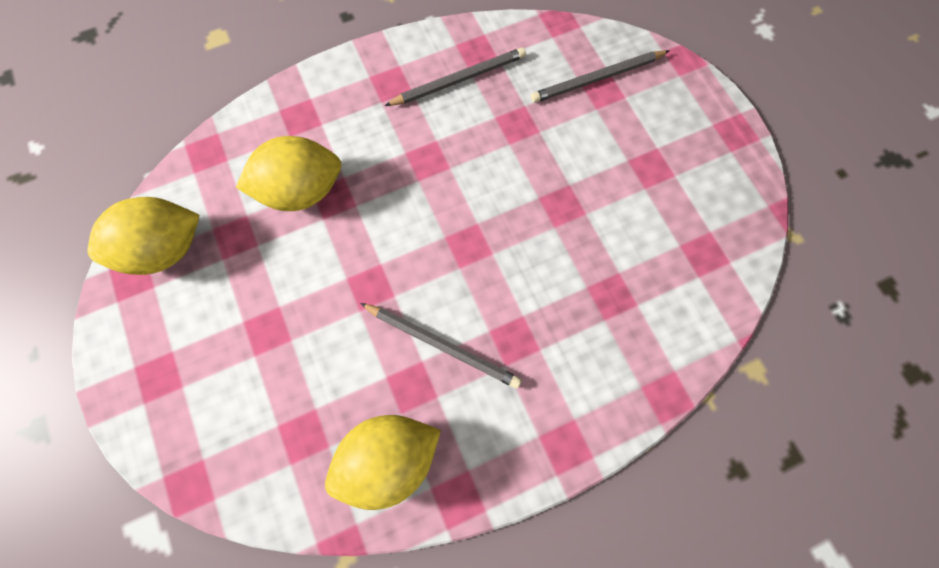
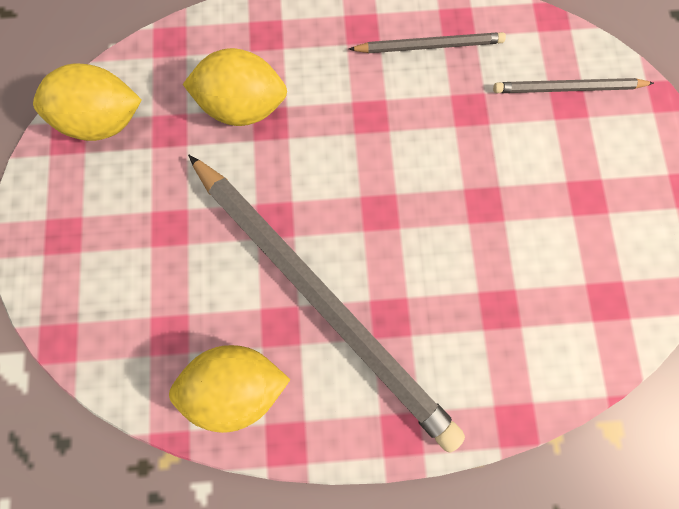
camera: 20 degrees right, 5 degrees up
(442, 345) = (322, 298): grey pencil -> grey pencil, size x2.21

